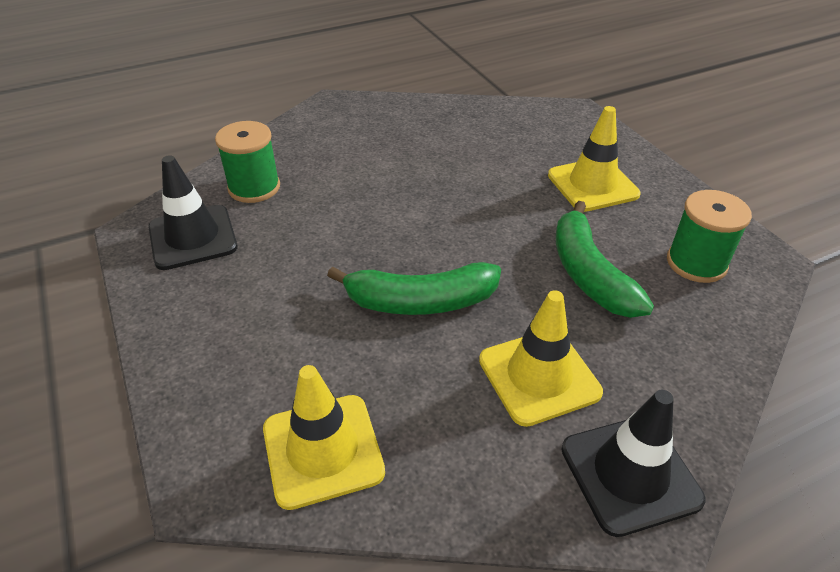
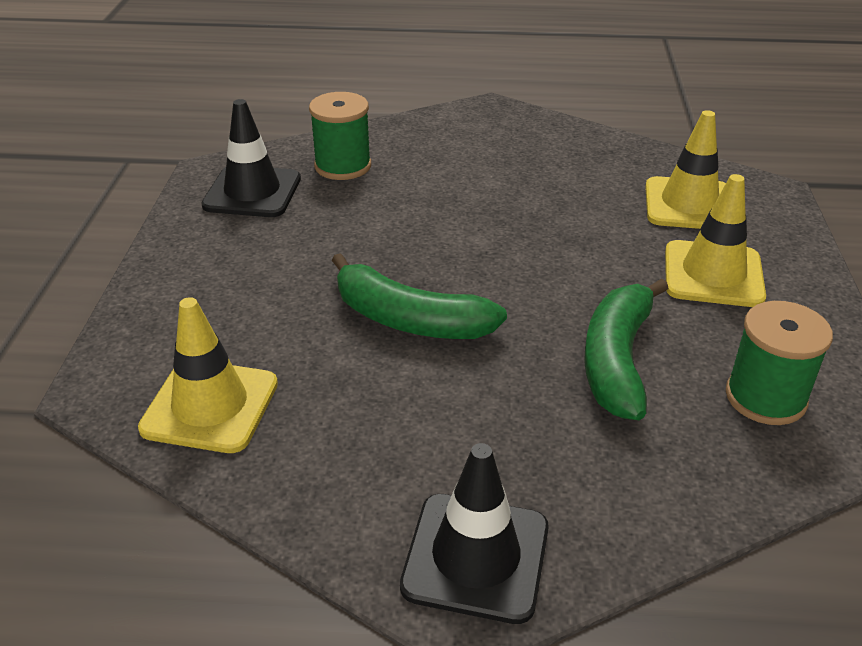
camera: 30 degrees right, 5 degrees down
(539, 376) = (466, 432): yellow traffic cone -> yellow traffic cone (689, 204)

